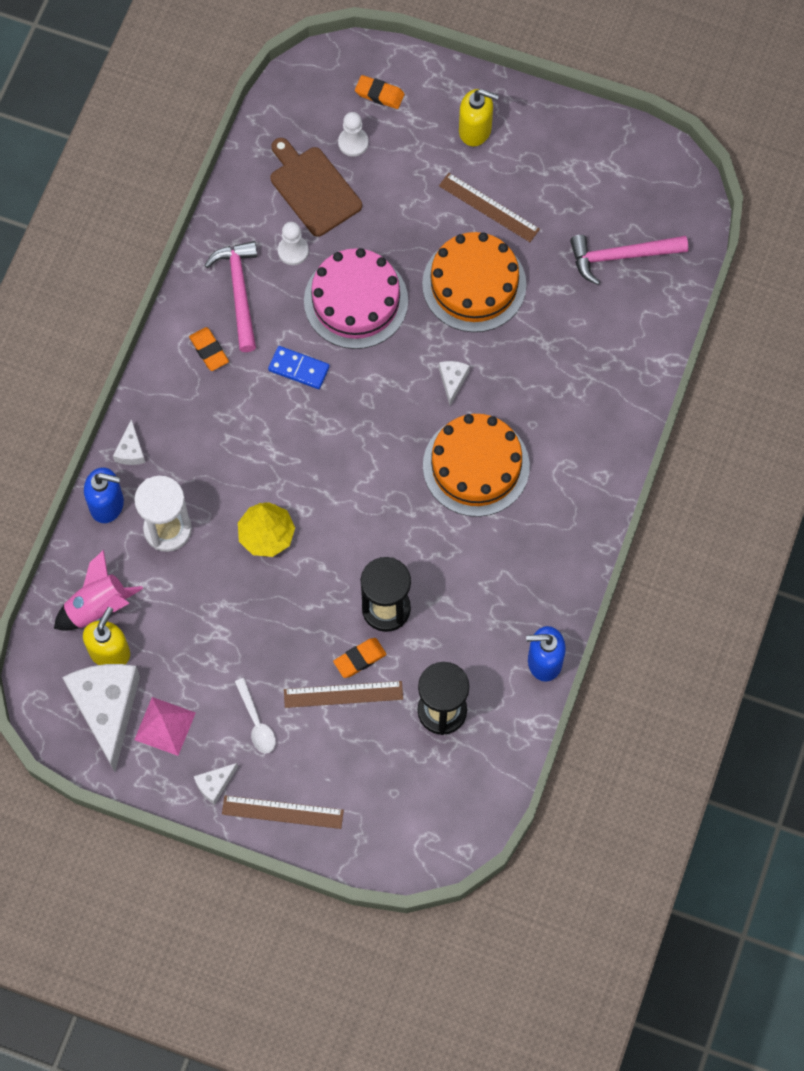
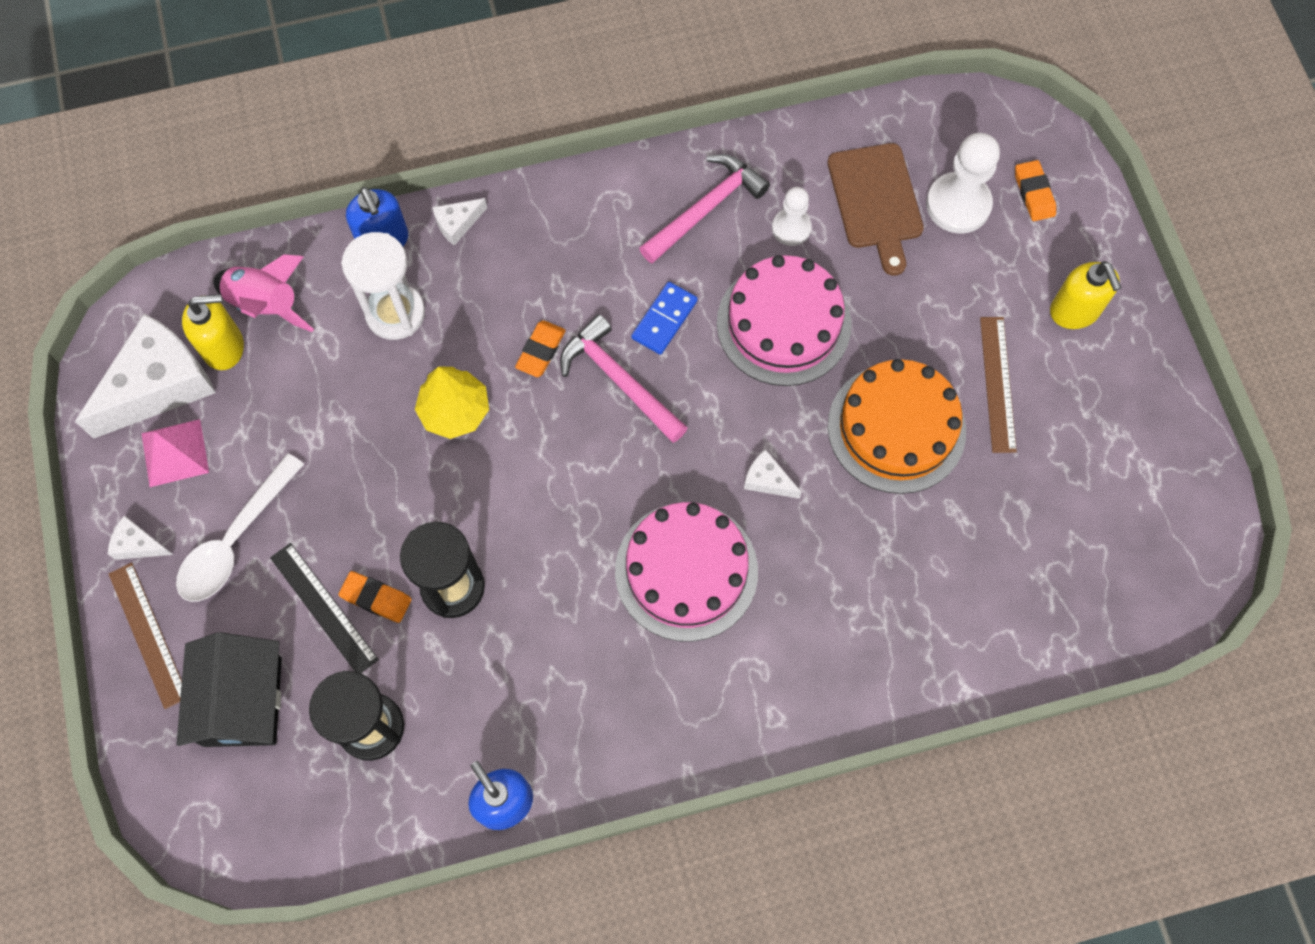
camera: 55 degrees right, 0 degrees up
(209, 351) = (620, 223): orange eraser -> orange eraser (540, 351)
(256, 722) = (235, 540): white spoon -> white spoon, size x1.66
(298, 369) = (664, 319): blue domino -> blue domino turned 45 degrees clockwise
(313, 188) = (876, 201): brown cutting board -> brown cutting board turned 150 degrees clockwise
(343, 694) = (324, 608): brown ruler -> black ruler
(353, 143) = (958, 205): white pawn -> white pawn, size x1.66
(370, 778) = (243, 701): none -> black house
(452, 381) = (767, 480): white cheese -> white cheese turned 120 degrees counterclockwise
(476, 466) = (686, 571): orange cake -> pink cake
(621, 256) = (1055, 560): pink hammer -> pink hammer (619, 380)

